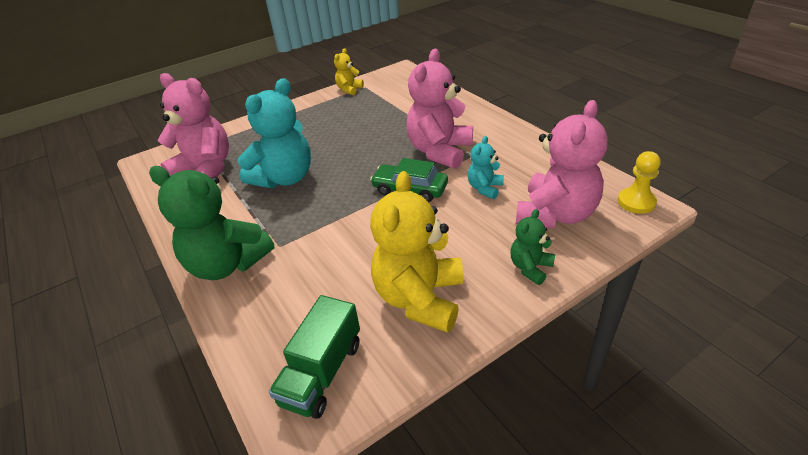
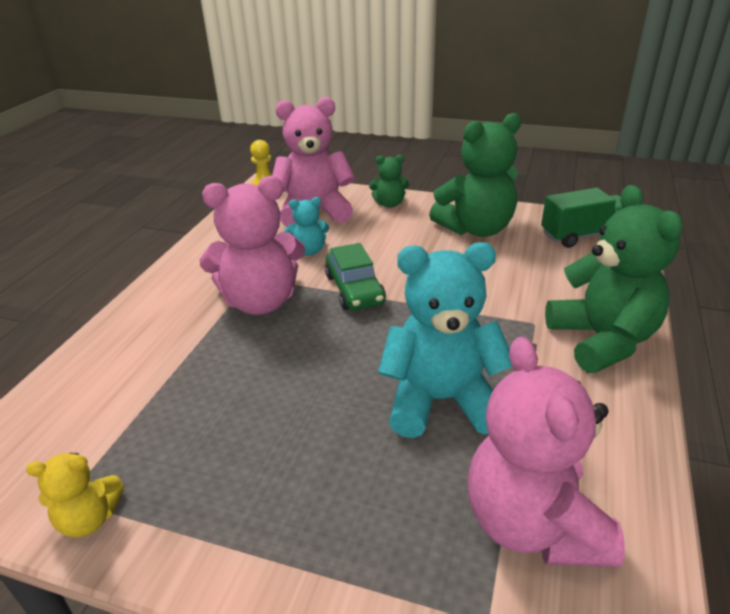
camera: 130 degrees left, 5 degrees down
(420, 298) = (476, 229): yellow teddy bear -> green teddy bear

